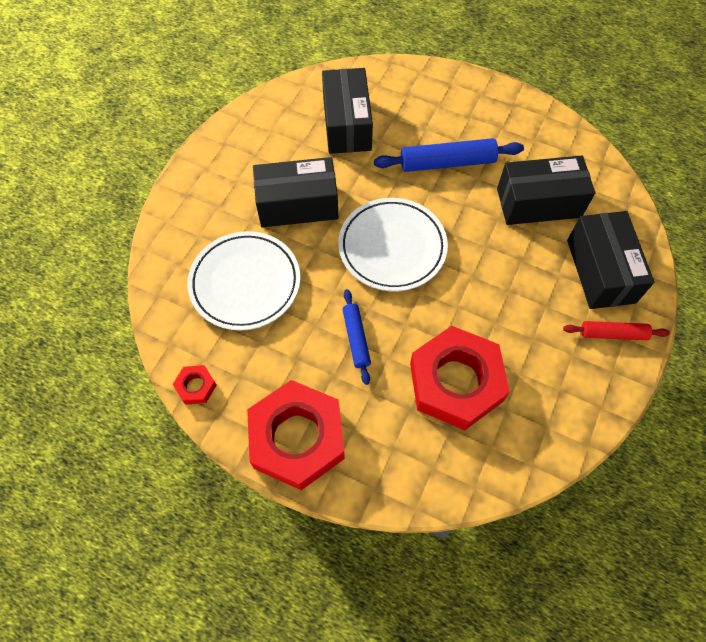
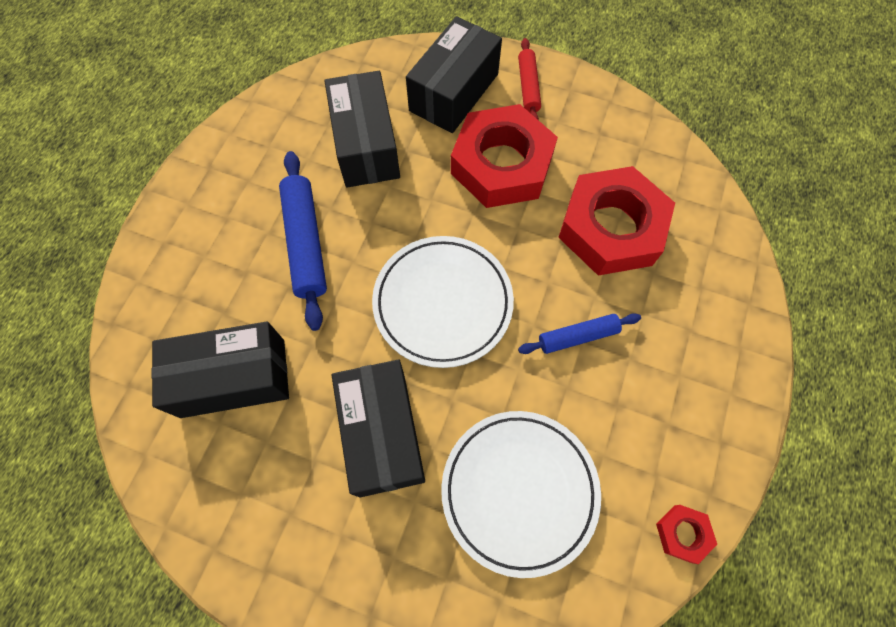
camera: 95 degrees left, 5 degrees up
(297, 438) = (717, 392): red nut -> red nut (501, 164)
(600, 271) = (454, 92): black box -> black box turned 45 degrees counterclockwise

